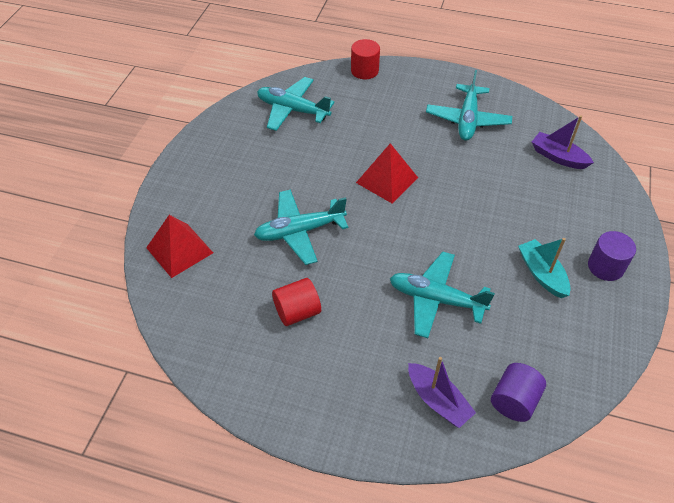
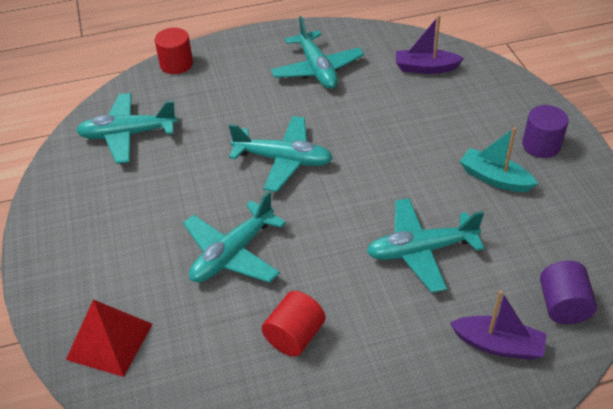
camera: 30 degrees left, 5 degrees down
(387, 180) = (283, 160): red pyramid -> turquoise plane

